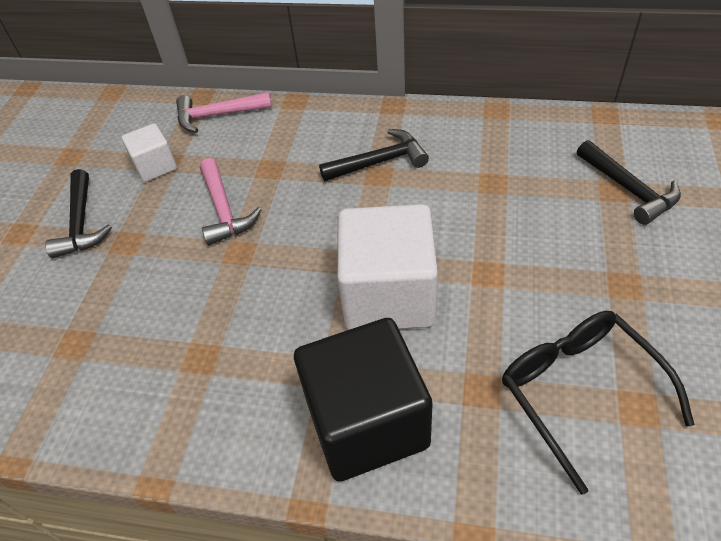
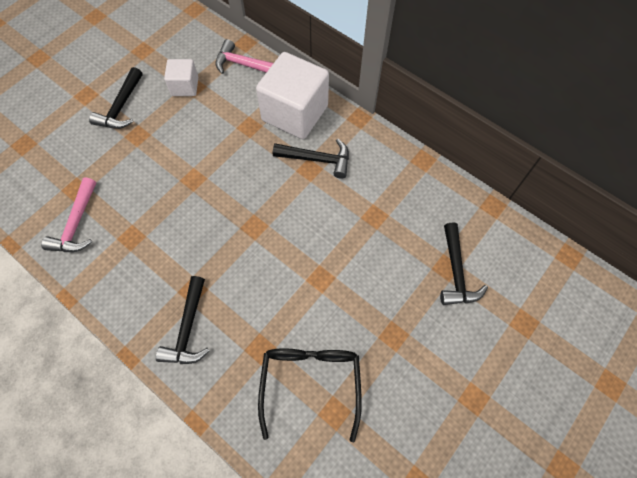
camera: 25 degrees right, 15 degrees up
(224, 210) = (203, 143): pink hammer -> pink hammer (76, 224)
(367, 422) = (188, 329): black cube -> black hammer
(388, 295) = (254, 259): white cube -> white cube (295, 113)

